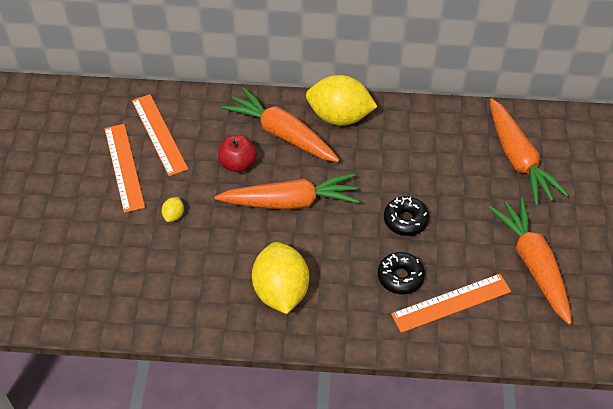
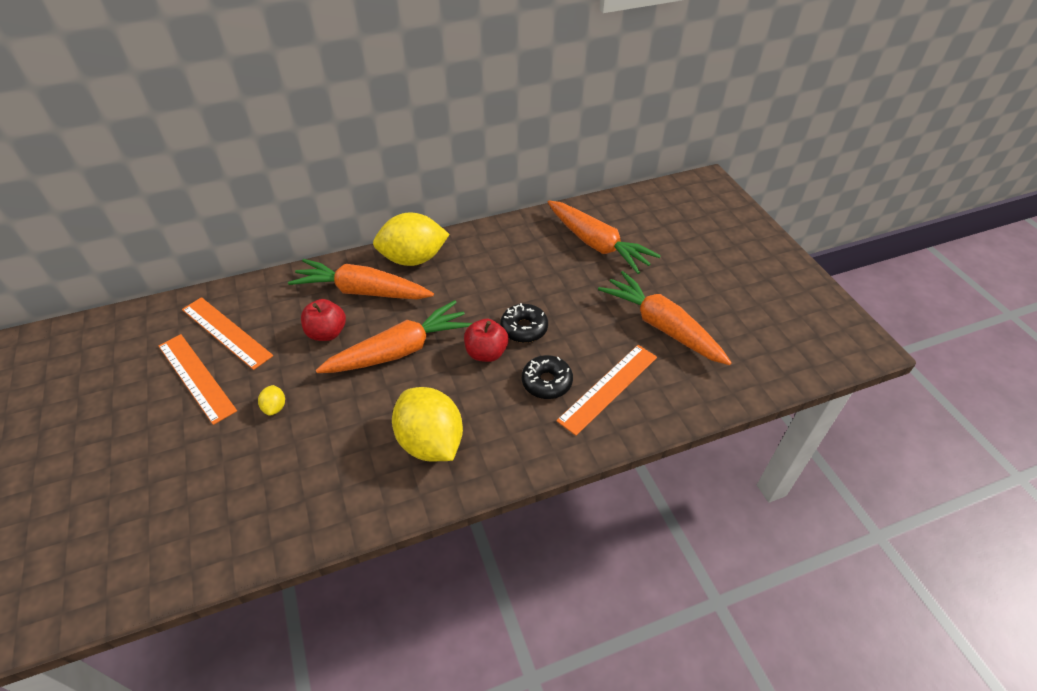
camera: 25 degrees left, 5 degrees down
(361, 231) = (486, 353): none -> red apple

